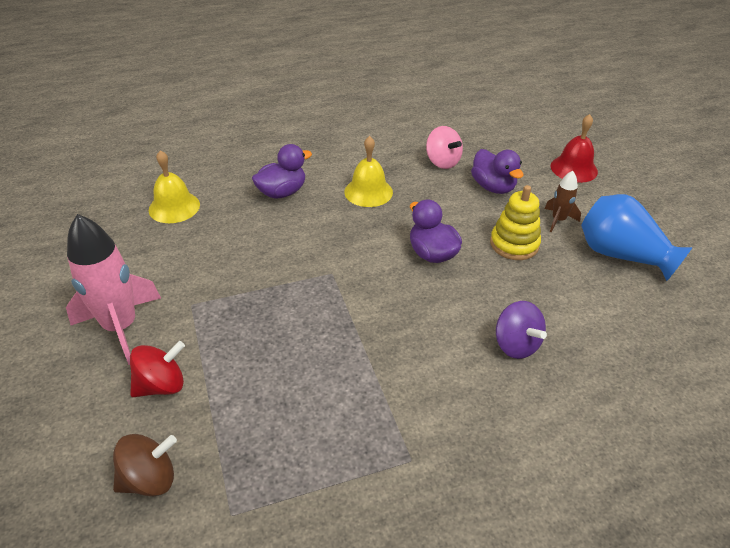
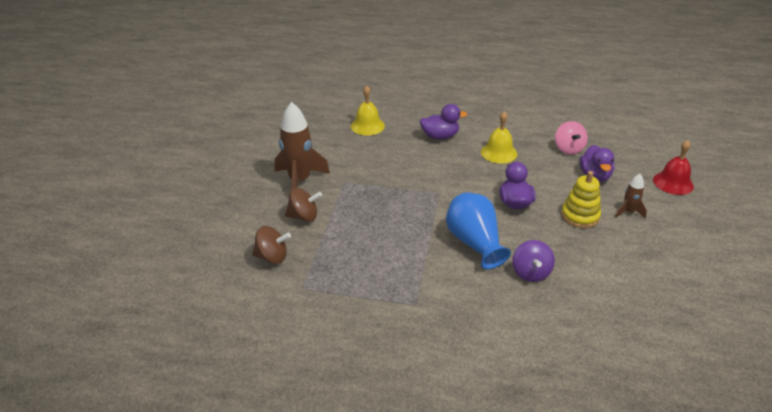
camera: 30 degrees right, 5 degrees down
(121, 327) = (299, 181): pink rocket -> brown rocket
(161, 385) = (304, 216): red spinning top -> brown spinning top
(621, 255) = (660, 249): blue vase -> blue vase (474, 243)

